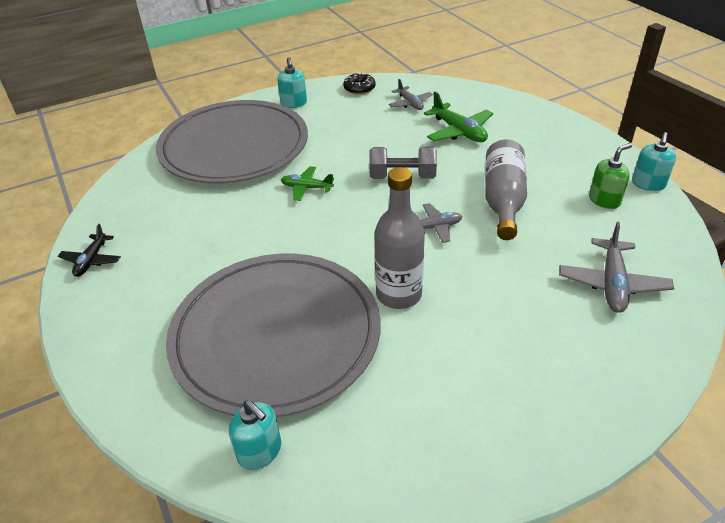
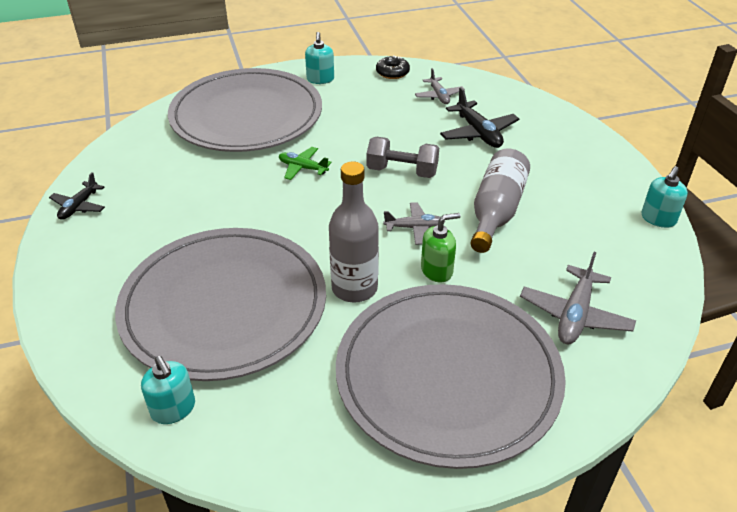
camera: 10 degrees right, 0 degrees up
(459, 131) = (478, 133): green plane -> black plane
(520, 363) = (448, 376): none -> grey plate
(604, 200) = (603, 228): green soap dispenser -> green soap dispenser (437, 270)

